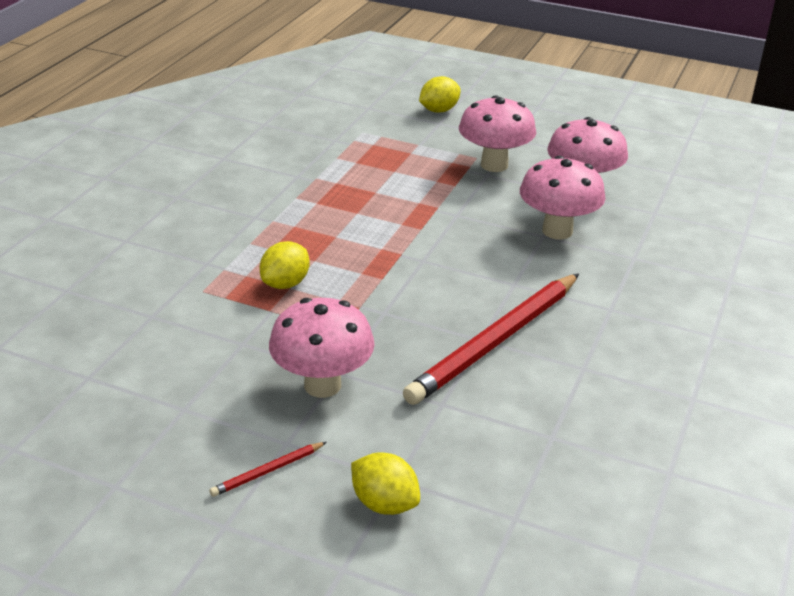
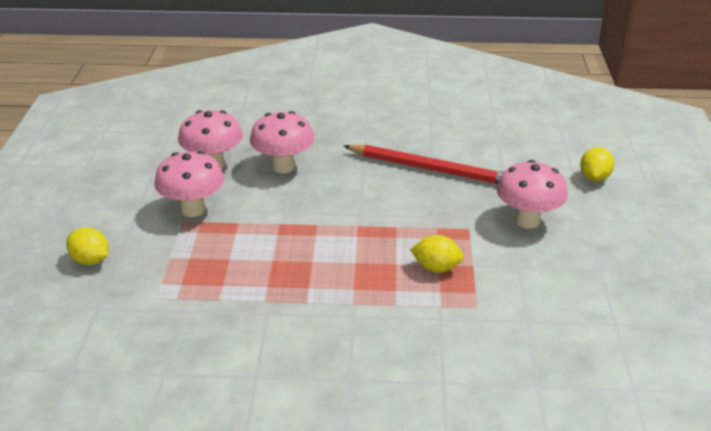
camera: 110 degrees left, 0 degrees up
(268, 471) = (613, 219): red pencil -> none

